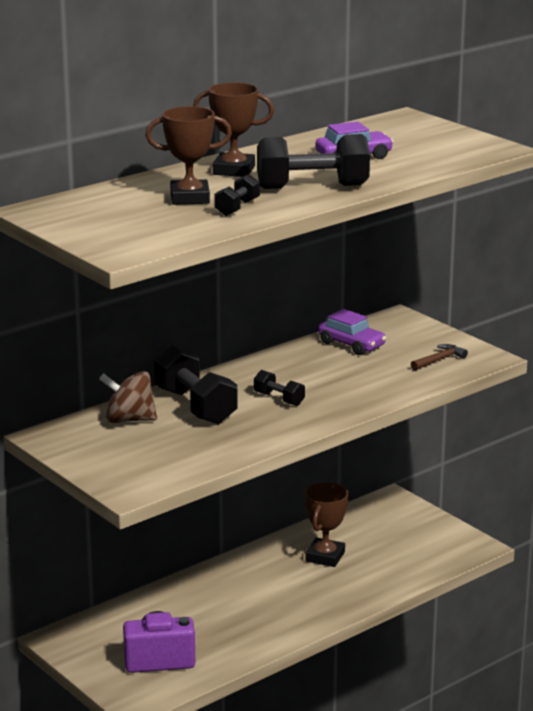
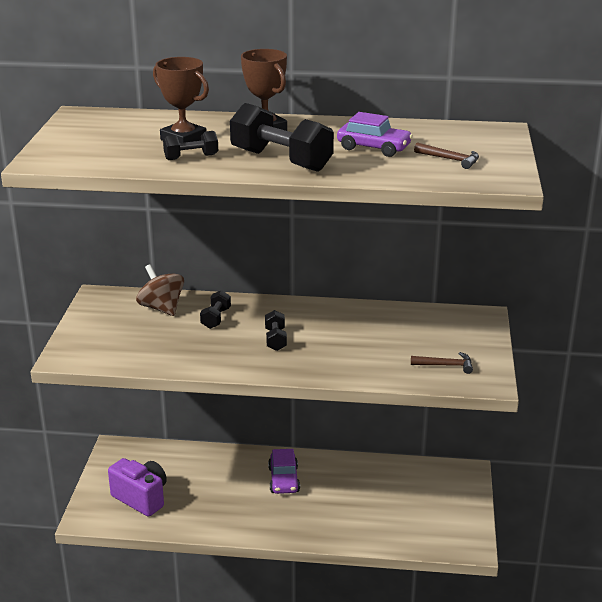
camera: 45 degrees right, 5 degrees up
(195, 406) = (216, 318): black dumbbell -> black dumbbell, size x0.51
(325, 556) = (351, 489): brown trophy -> none
(351, 344) = (405, 322): purple car -> purple car (284, 480)
(427, 147) = (450, 159): none -> brown hammer

